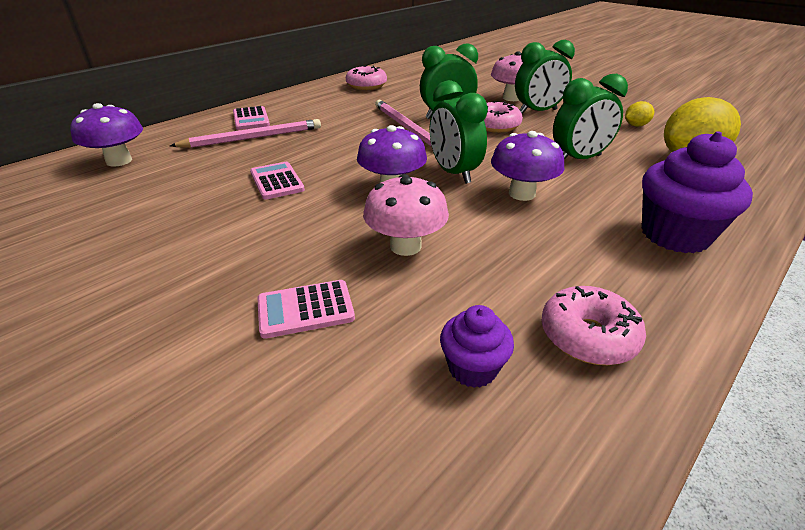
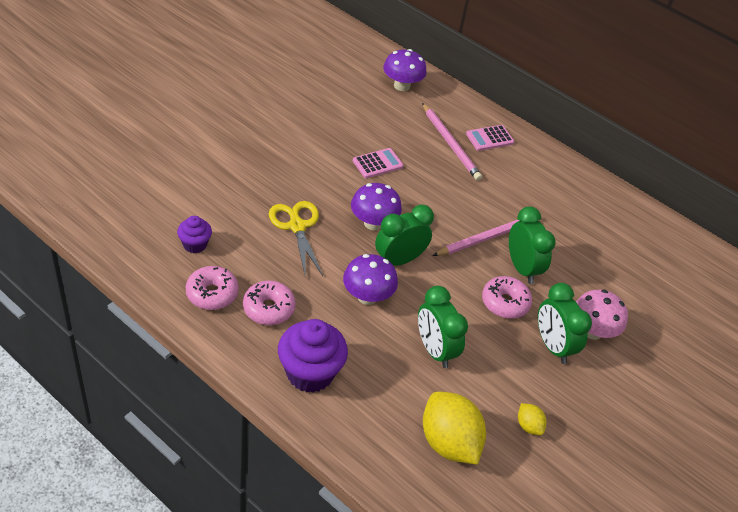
camera: 80 degrees right, 10 degrees up
(305, 309) = (241, 186): pink calculator -> none
(366, 85) = (600, 211): pink donut -> pink donut (268, 308)
(405, 246) = (297, 226): pink mushroom -> yellow scissors

